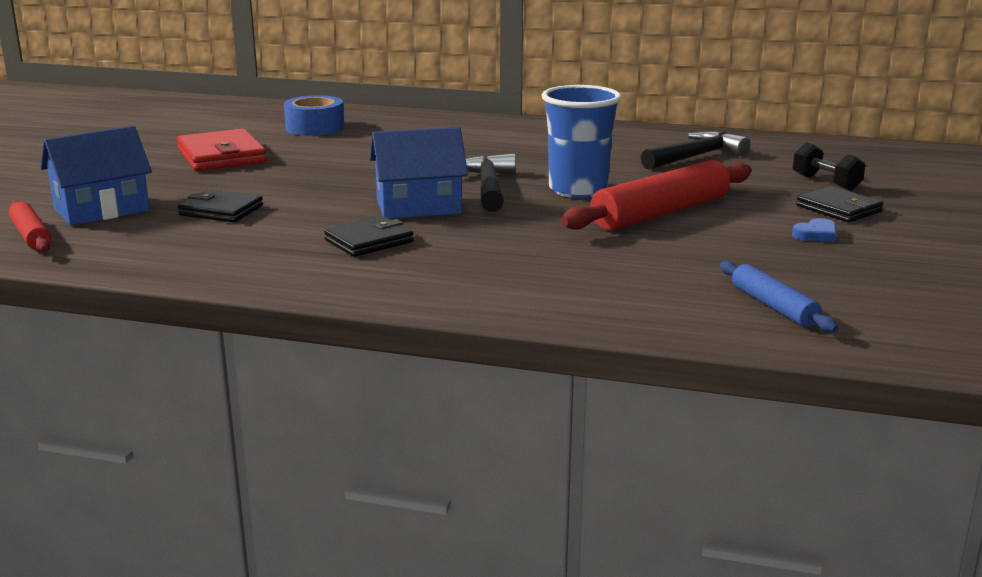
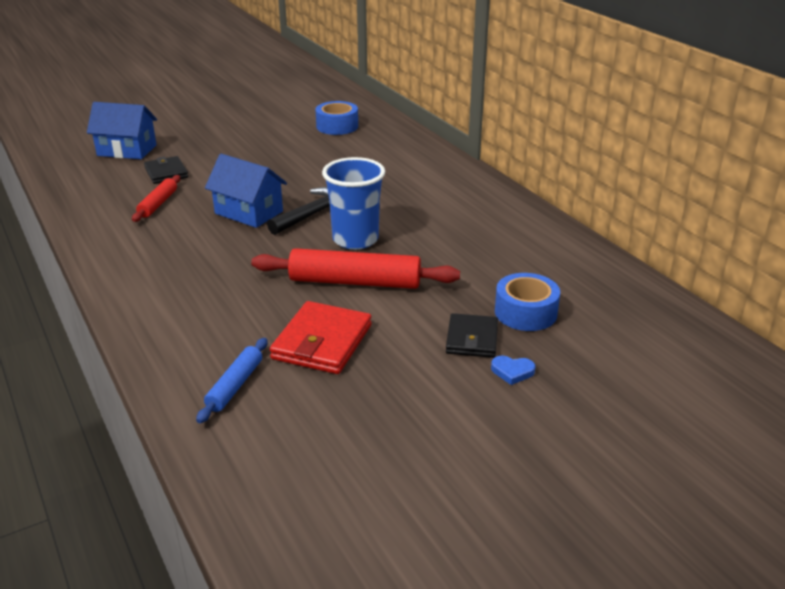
camera: 45 degrees right, 10 degrees up
(31, 236) = (73, 155): red rolling pin -> red rolling pin (158, 204)
(221, 156) = (248, 132): red wallet -> red wallet (322, 342)
(369, 241) = (175, 226): black wallet -> none
(695, 156) = (496, 246): black hammer -> none
(816, 234) = (399, 350): blue heart -> blue heart (512, 372)
(826, 183) = (525, 312): black dumbbell -> blue tape

